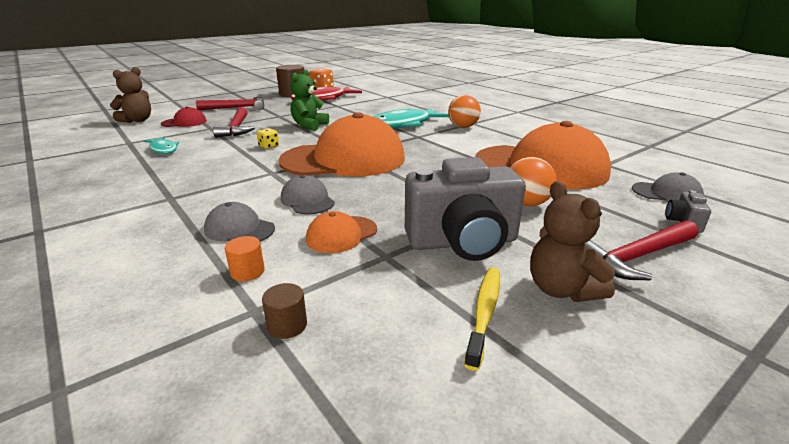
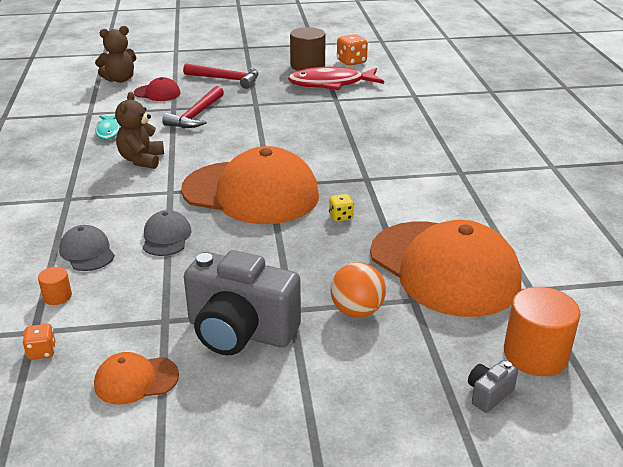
camera: 30 degrees right, 5 degrees up
(269, 146) = (200, 153): yellow dice -> yellow dice (340, 217)
(287, 325) = (42, 352): brown cylinder -> orange dice
(309, 126) = (270, 129): green teddy bear -> none
(341, 234) = (154, 286): orange cap -> orange cap (136, 380)
(403, 125) = (373, 154): turquoise fish -> none
(463, 127) = (439, 177): orange ball -> none
(484, 313) = (174, 401): yellow toothbrush -> none
(562, 289) = (260, 408): brown teddy bear -> brown teddy bear (141, 160)
(636, 257) = (373, 408): red hammer -> none
(666, 193) = (535, 354): grey cap -> orange cylinder

